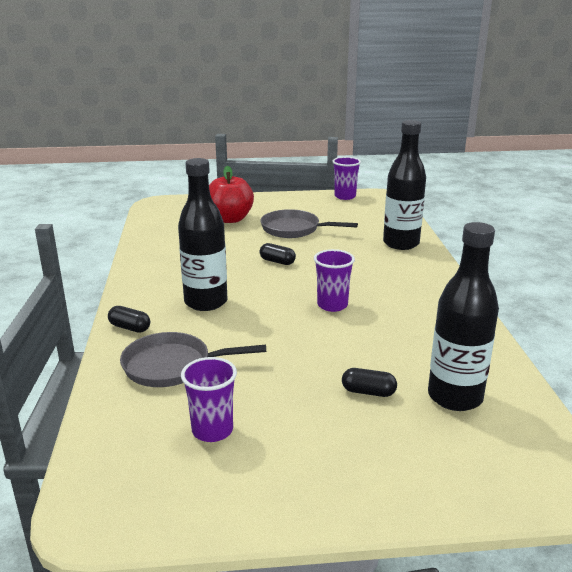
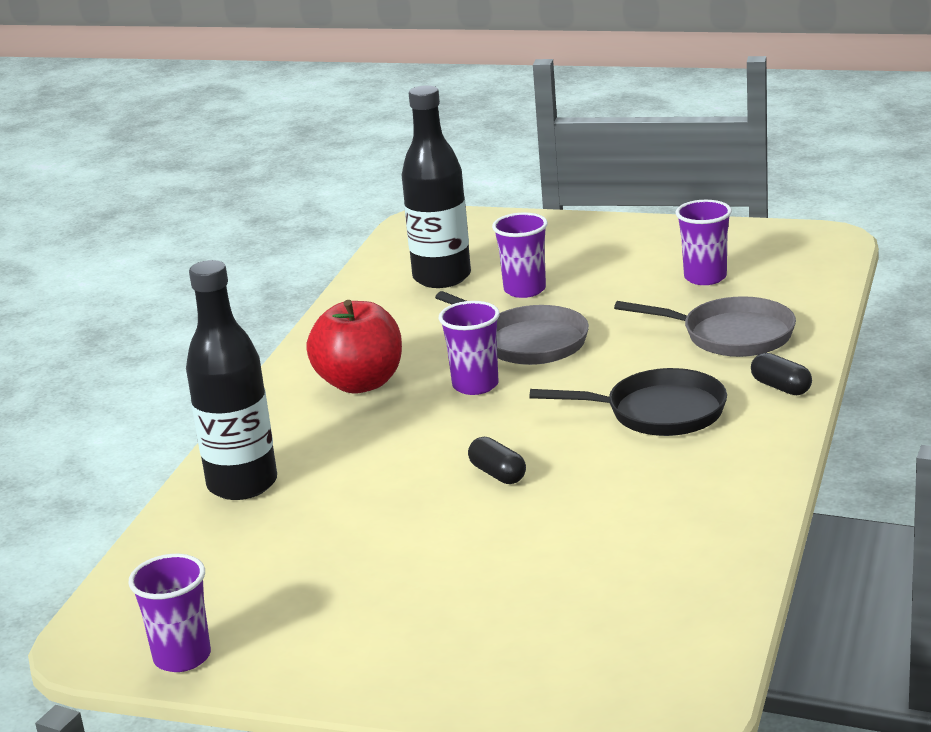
camera: 155 degrees left, 0 degrees up
(206, 302) = (658, 412): black bottle -> black pan
(230, 219) = (518, 611): red apple -> red apple (360, 383)
(294, 229) = (402, 554): grey pan -> grey pan (528, 342)
(368, 392) = (524, 290): black capsule -> purple cup

